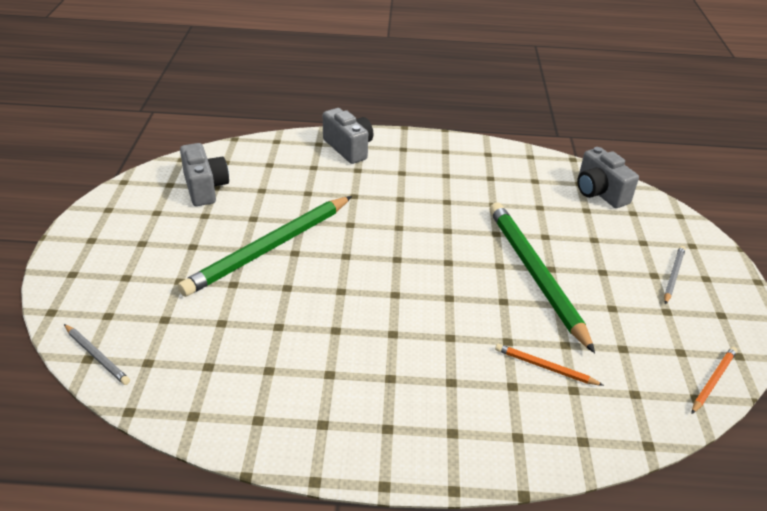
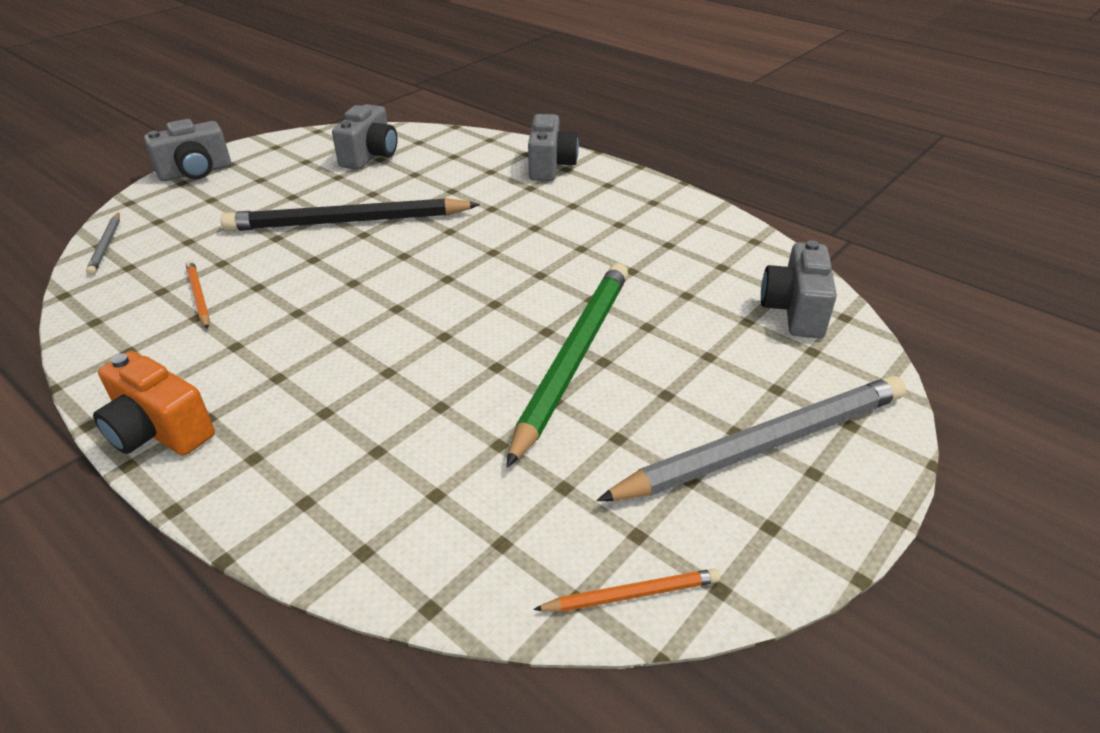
camera: 40 degrees right, 0 degrees up
(71, 260) = (196, 172): none -> grey camera
(270, 248) = (349, 221): green pencil -> black pencil
(371, 454) = (159, 431): none -> orange camera
(545, 367) = (440, 453): orange pencil -> orange pencil (199, 296)
(673, 276) = (763, 445): grey pencil -> grey pencil, size x2.28

